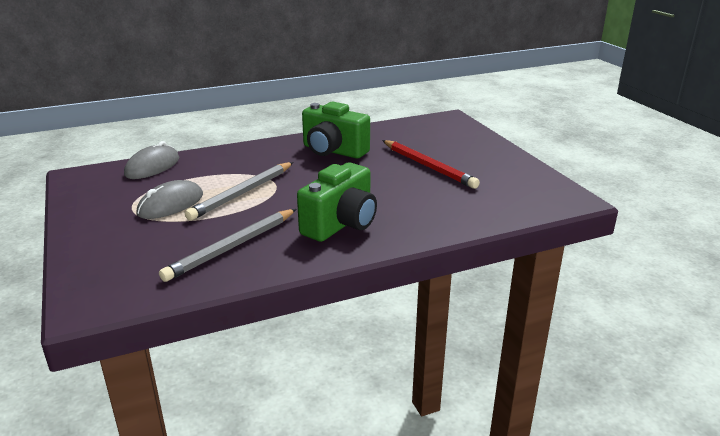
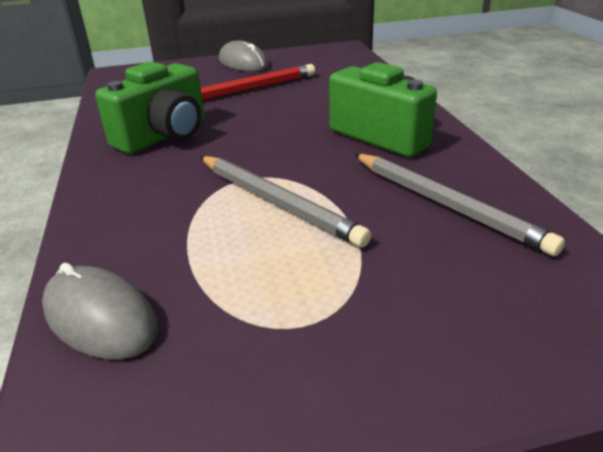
camera: 80 degrees left, 5 degrees up
(171, 204) = (298, 273): grey mouse -> grey mouse (243, 63)

